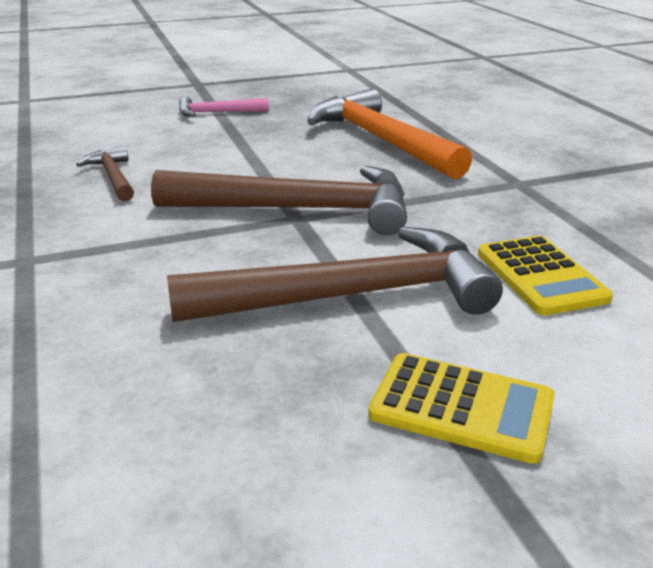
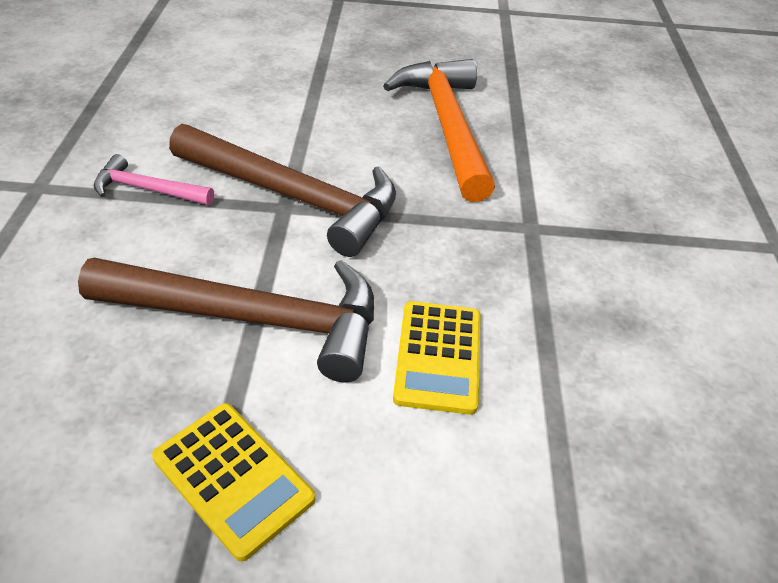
camera: 20 degrees right, 15 degrees up
(113, 177) = (173, 107): brown hammer -> none
(217, 113) = (325, 44): pink hammer -> pink hammer (148, 189)

